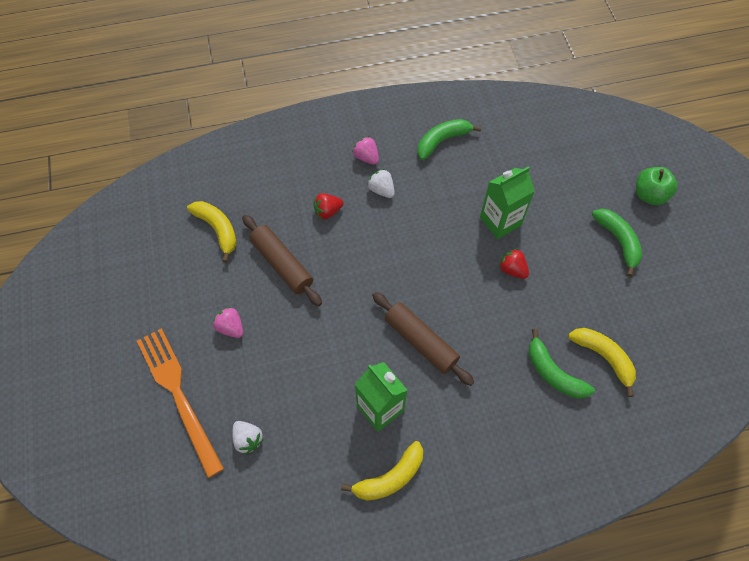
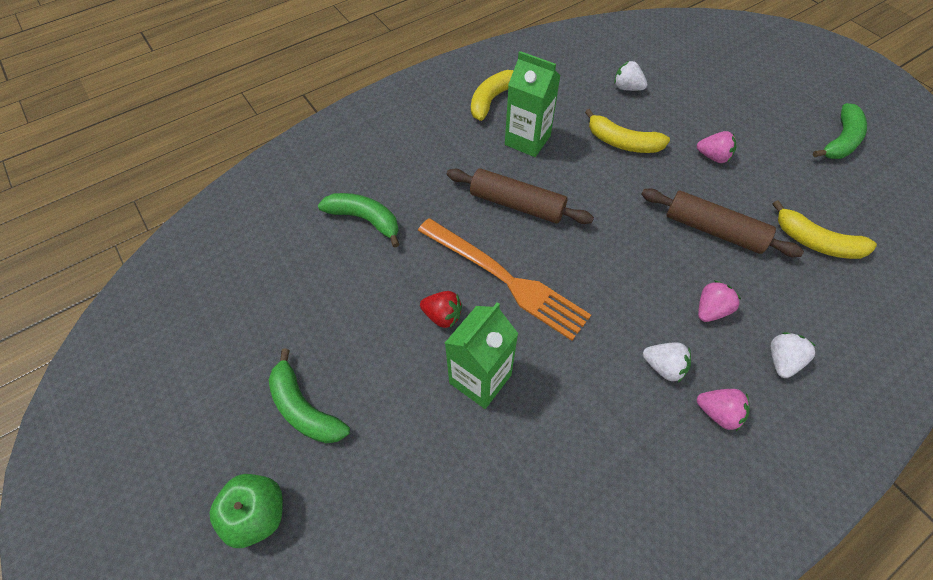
camera: 160 degrees right, 5 degrees down
(178, 395) = (710, 97): orange fork -> orange fork (505, 279)
(307, 169) = (782, 360): none -> white strawberry
(327, 211) = (710, 310): red strawberry -> pink strawberry
(442, 141) = (624, 492): green banana -> green banana (841, 141)
(603, 357) = (310, 252): yellow banana -> yellow banana (622, 142)

